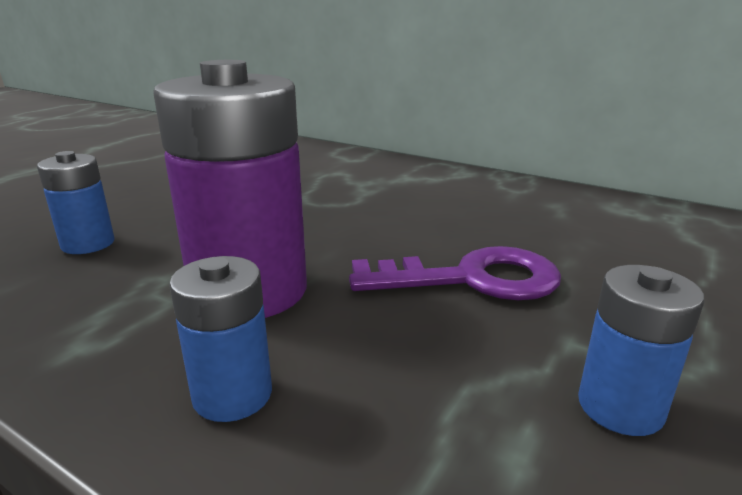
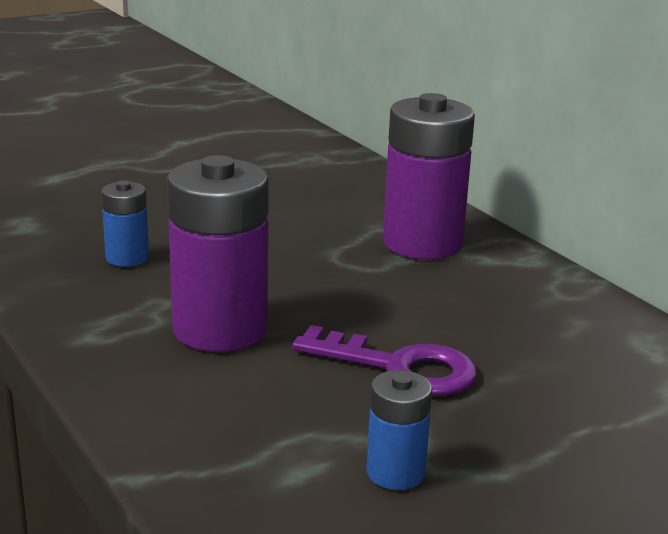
camera: 25 degrees right, 0 degrees up
(232, 394) = (163, 392): blue battery -> none
(371, 177) = (422, 243): none -> purple battery

